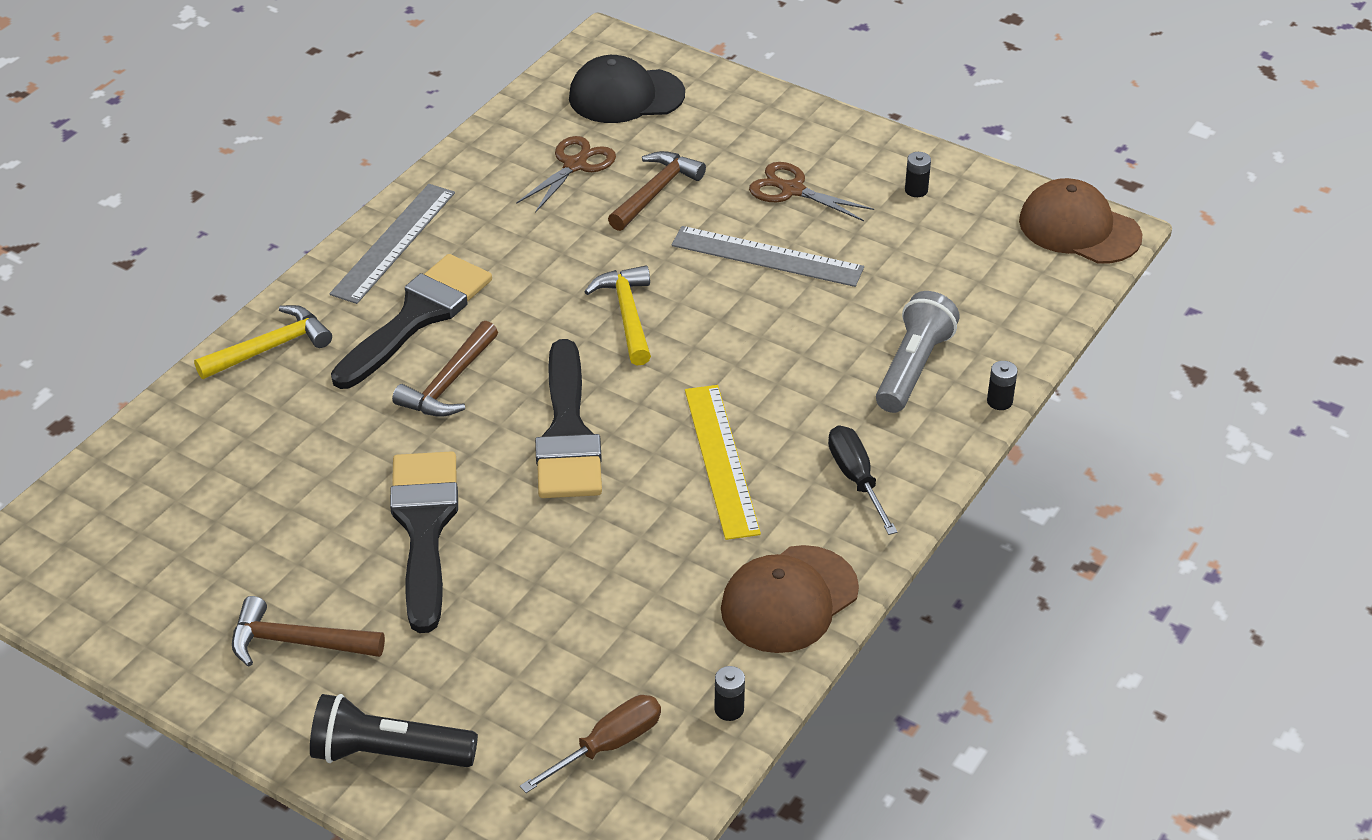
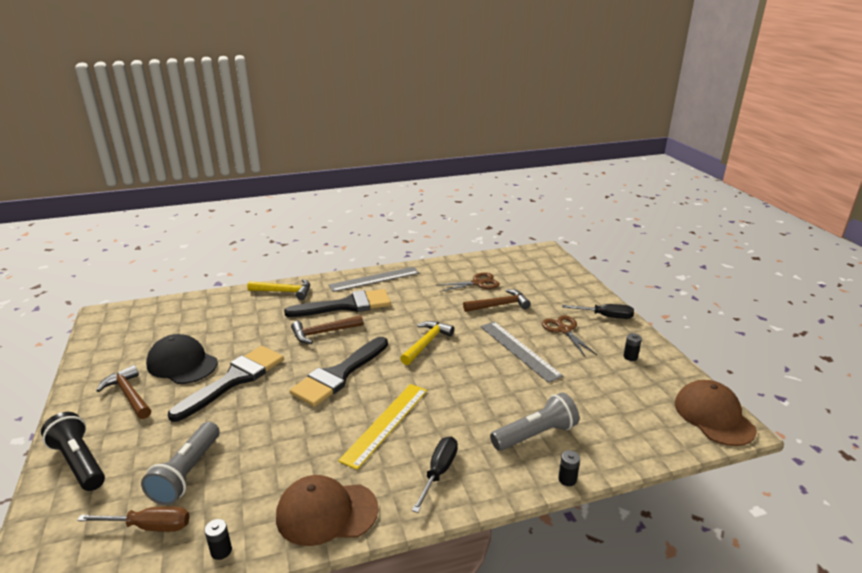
camera: 40 degrees right, 15 degrees down
(558, 670) = (187, 473): none -> grey flashlight
(625, 96) = (530, 269): black cap -> black cap (182, 363)
(823, 136) = (605, 316): none -> black screwdriver

